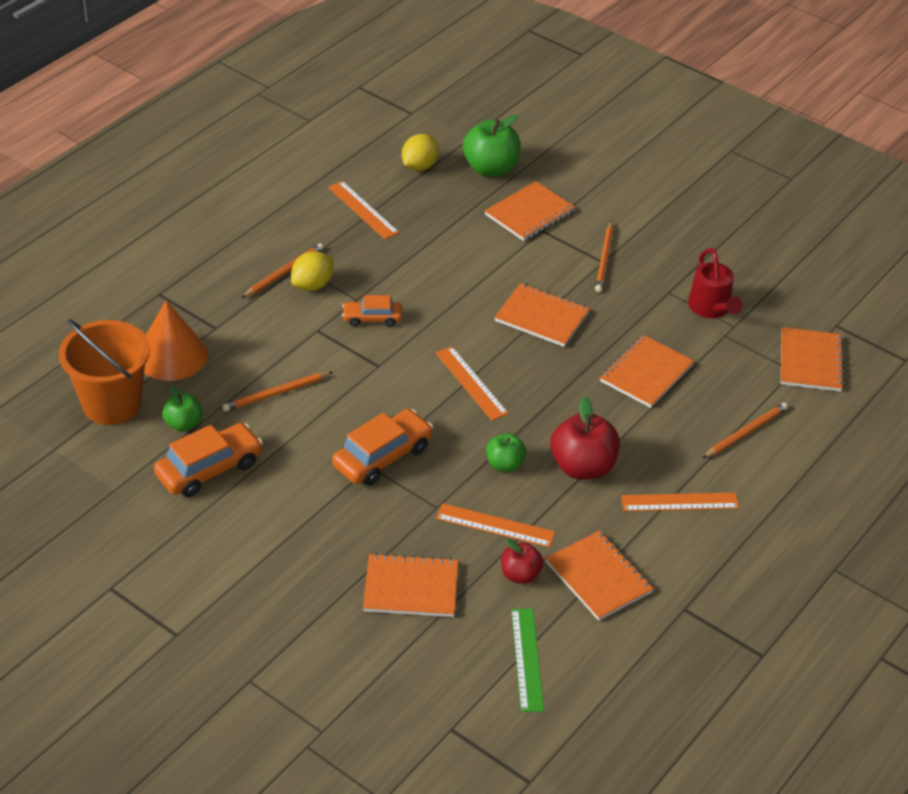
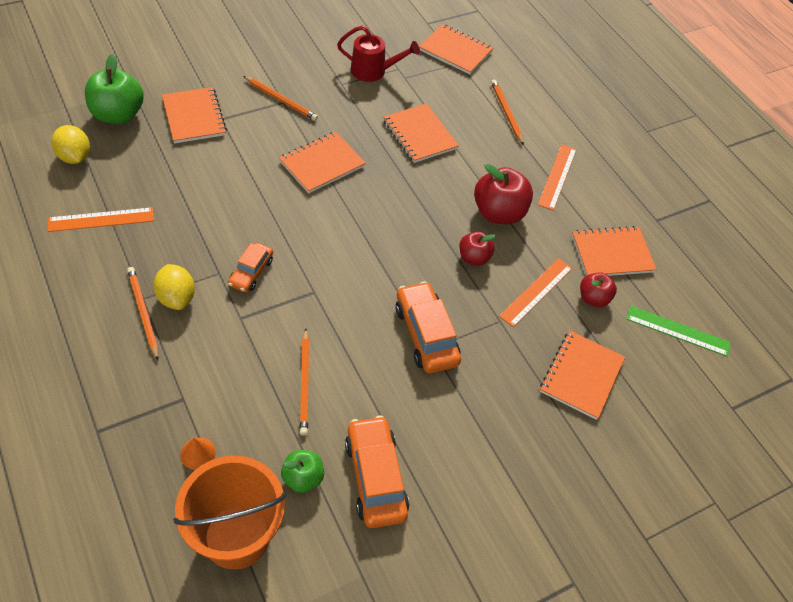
camera: 70 degrees left, 10 degrees up
(171, 355) = (198, 453): orange cone -> orange cone, size x0.44
(471, 383) = (371, 239): orange ruler -> none
(504, 464) = (474, 258): green apple -> red apple

